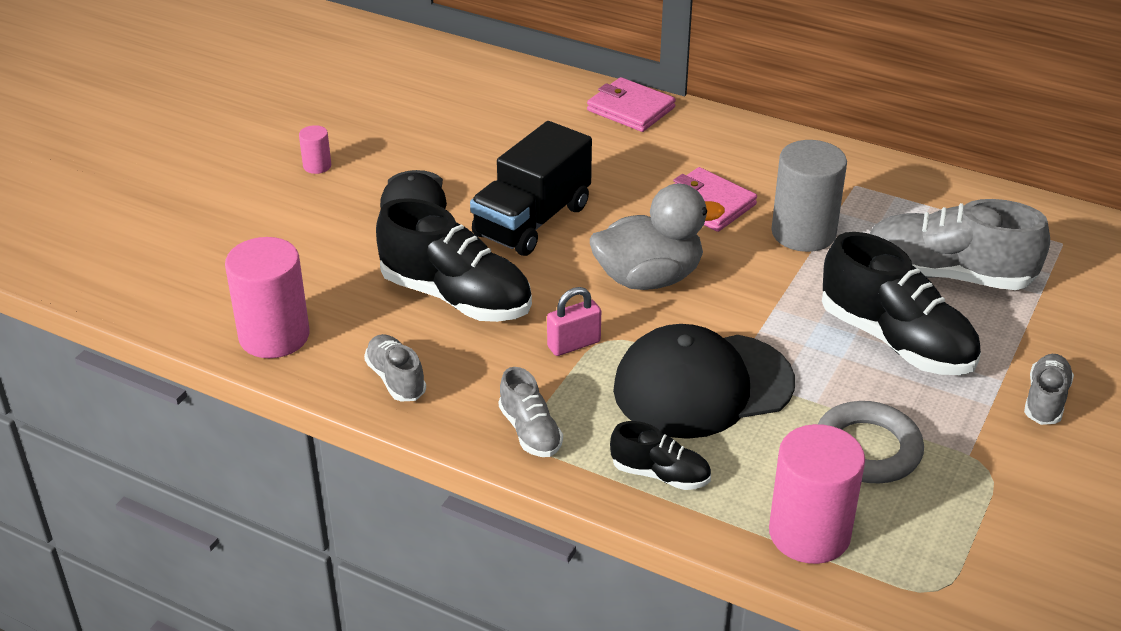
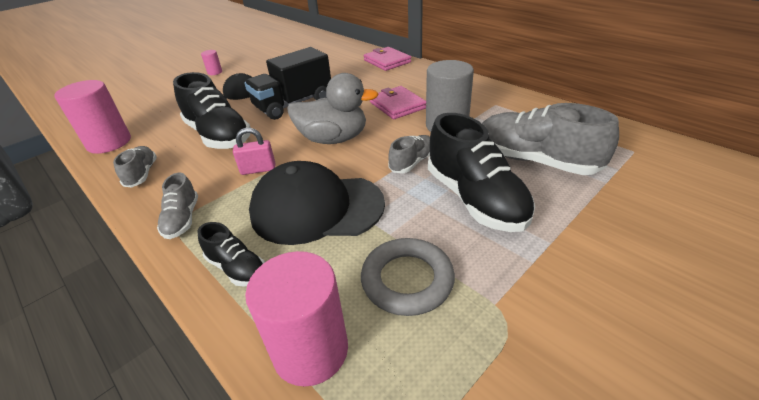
camera: 20 degrees right, 0 degrees up
(1045, 400) = (585, 267): grey shoe -> grey shoe (412, 162)

